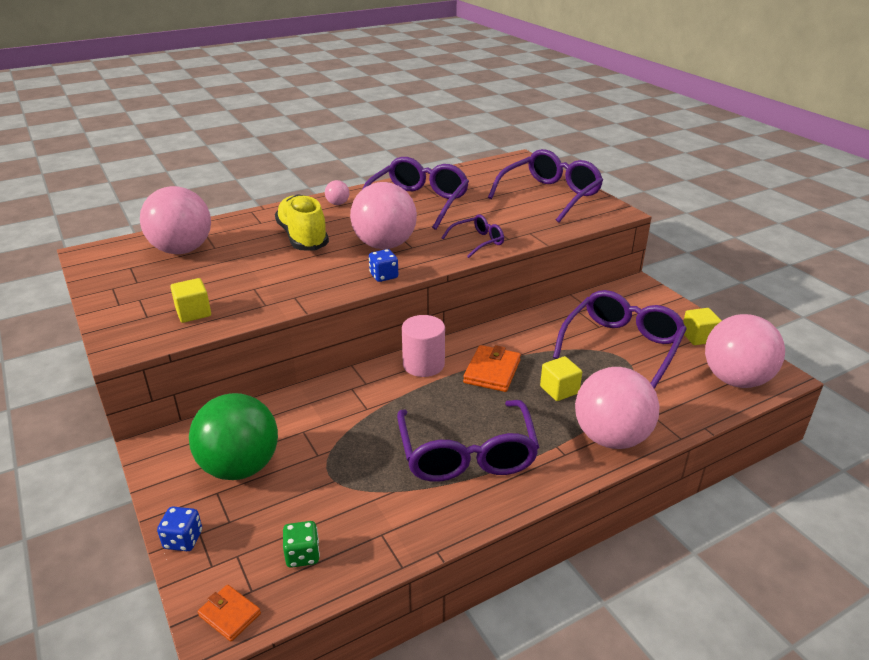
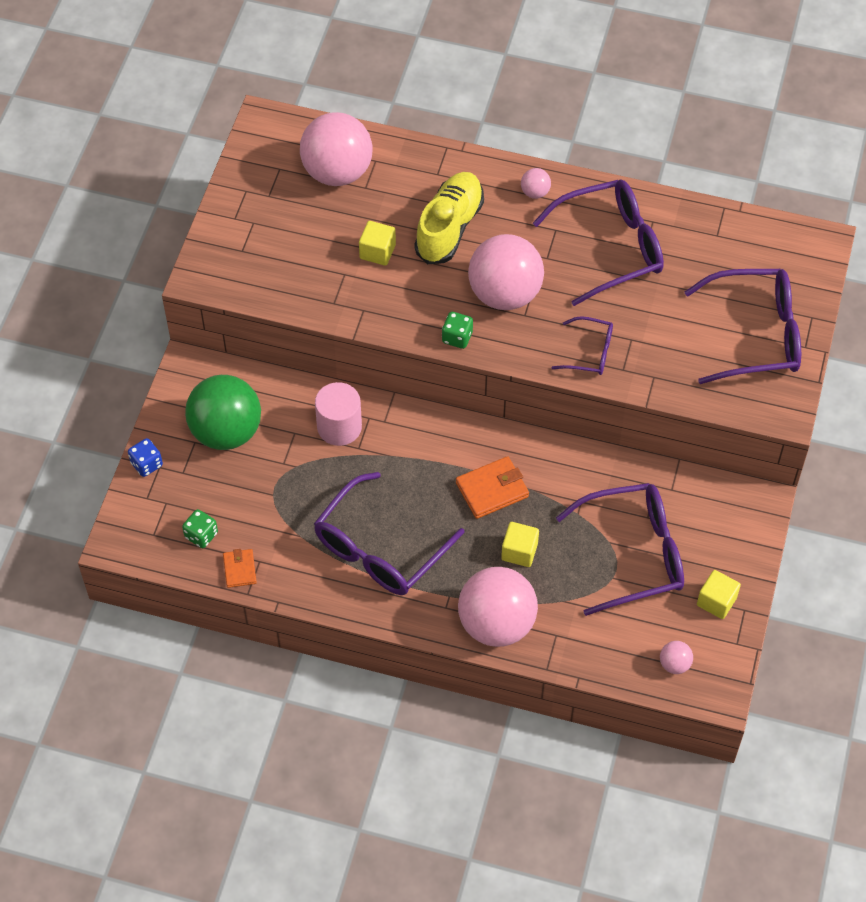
camera: 45 degrees right, 25 degrees up
(193, 313) = (276, 272): yellow cube -> yellow cube (377, 252)
(229, 614) = (129, 540): orange wallet -> orange wallet (239, 569)
(384, 276) = (457, 337): blue dice -> green dice
(423, 364) = (448, 437): pink cylinder -> pink cylinder (339, 427)
(735, 380) = (674, 664): pink ball -> pink ball, size x0.42

